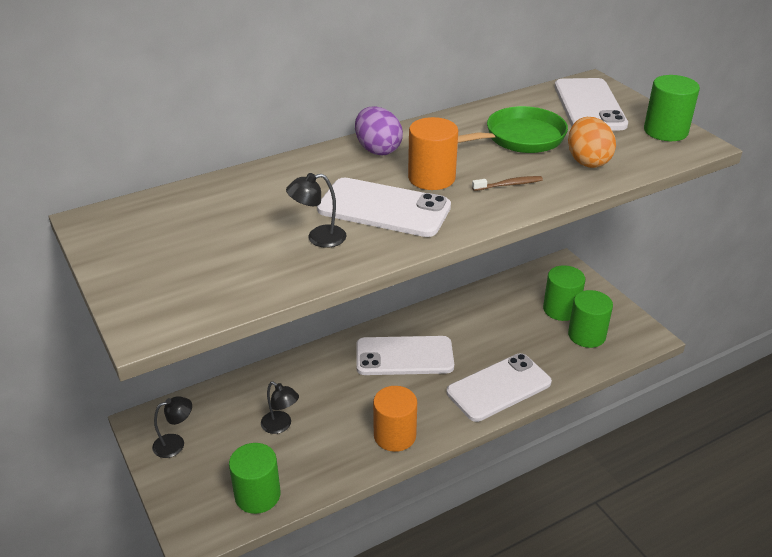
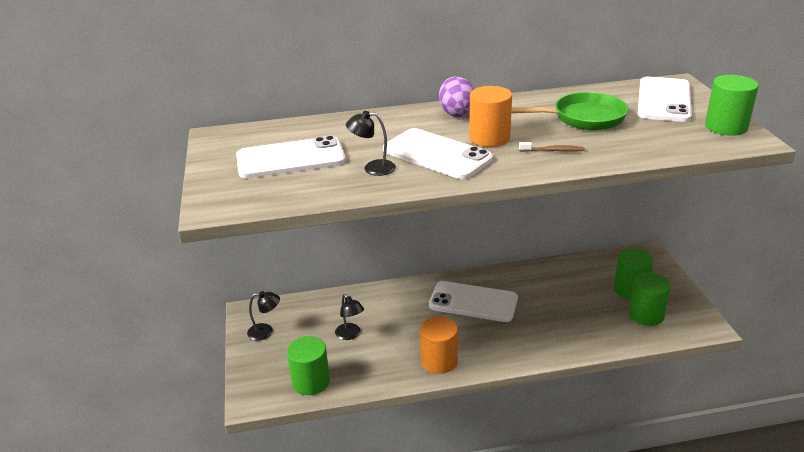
camera: 20 degrees right, 5 degrees down
(498, 387) = (545, 342): white phone -> white phone (290, 159)
(587, 161) = (635, 141): orange egg -> none

